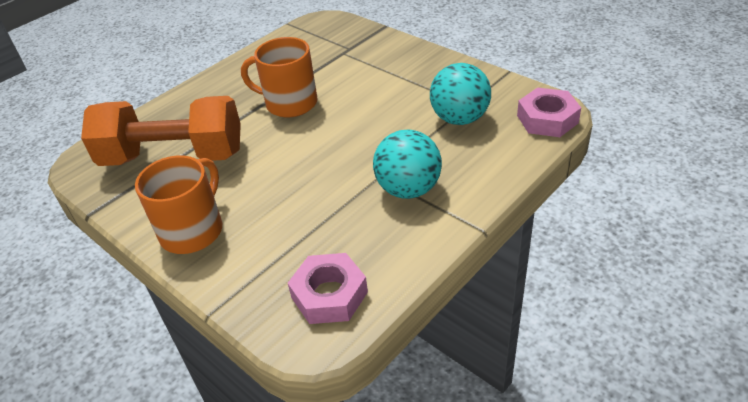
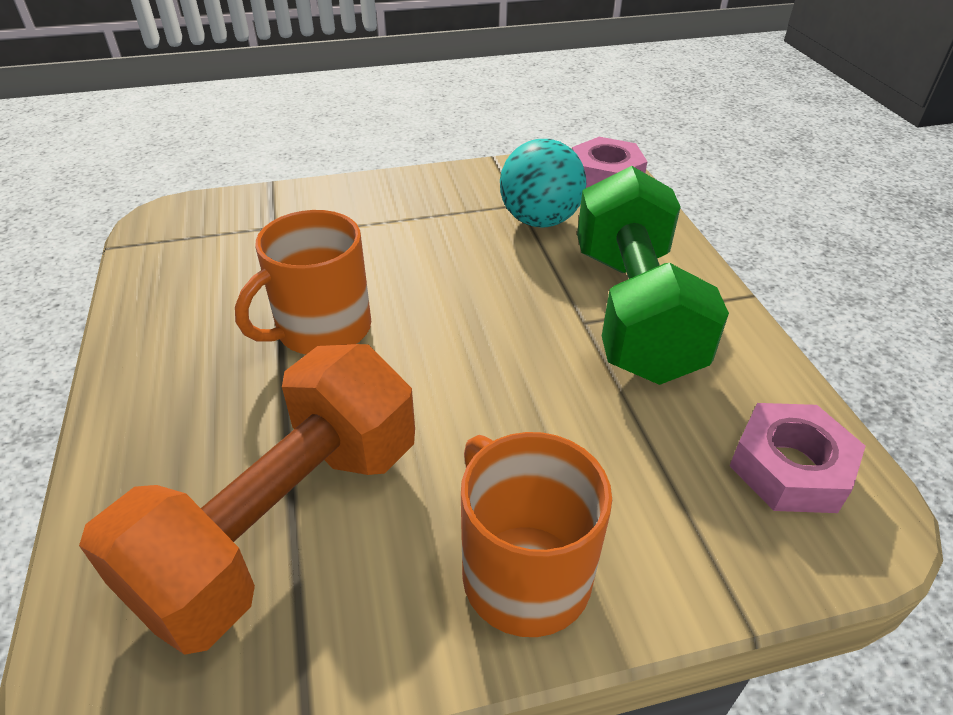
camera: 60 degrees left, 0 degrees up
(408, 189) = (633, 312): turquoise ball -> green dumbbell

